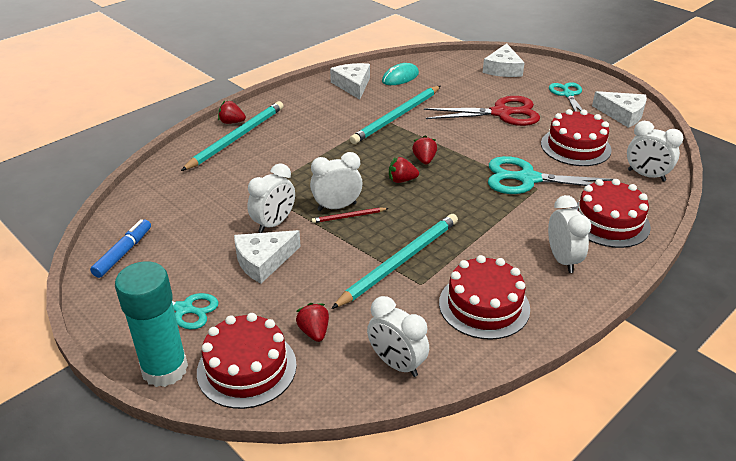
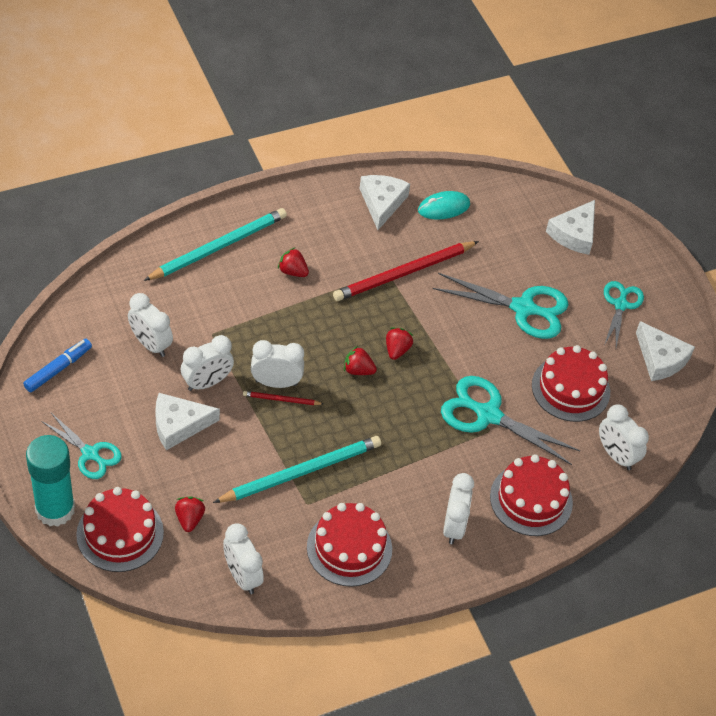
camera: 15 degrees right, 15 degrees up
(207, 212) = (150, 344): none -> white clock
(232, 122) = (222, 220): red strawberry -> red strawberry (293, 271)
(396, 117) = (403, 273): turquoise pencil -> red pencil
(501, 113) = (523, 308): red scissors -> turquoise scissors

